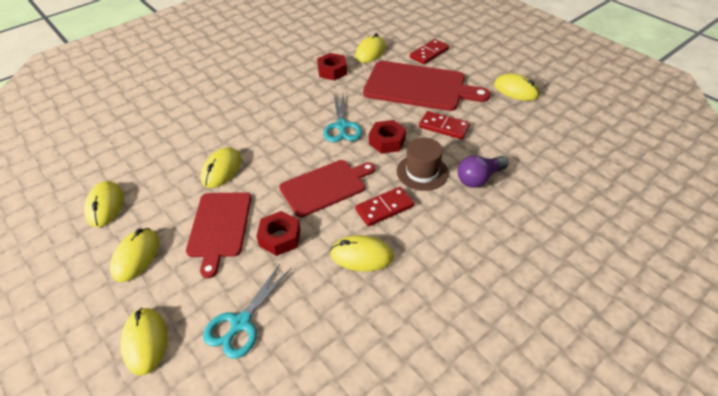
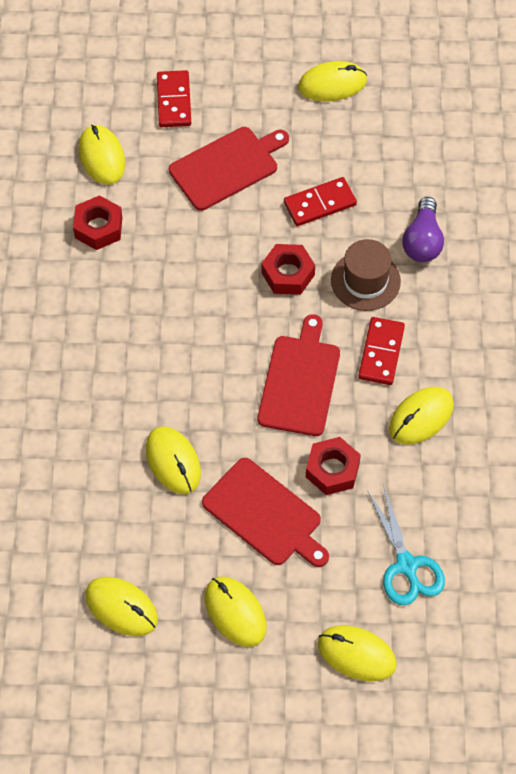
camera: 50 degrees left, 15 degrees up
(342, 126) = (217, 296): turquoise scissors -> none
(419, 87) = (227, 167): red cutting board -> red cutting board, size x0.66

